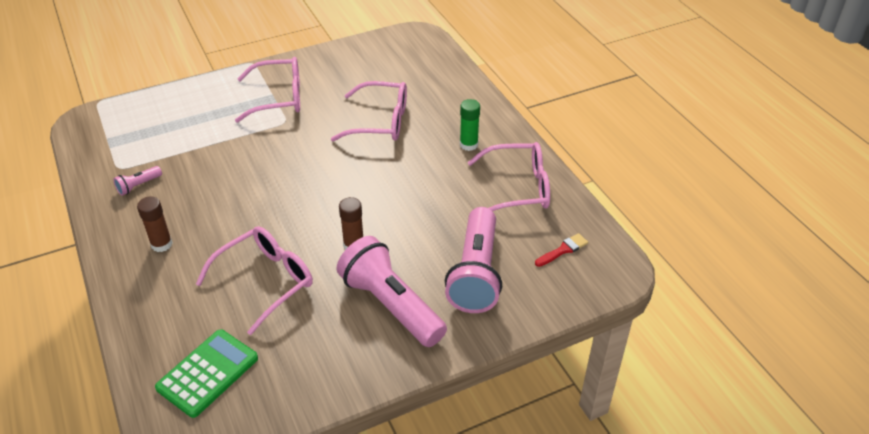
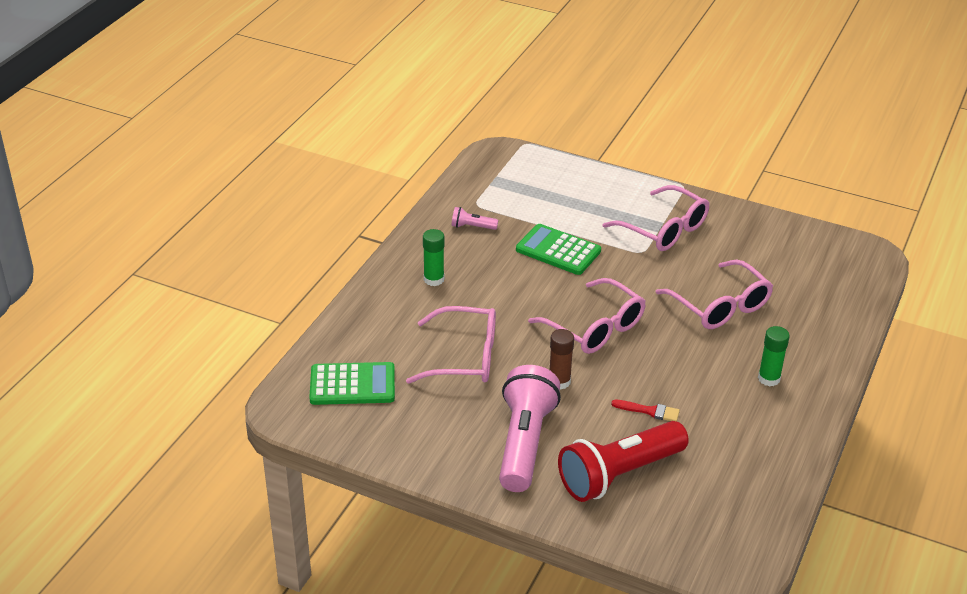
camera: 50 degrees right, 5 degrees down
(161, 244) = (434, 279): brown glue stick -> green glue stick
(227, 159) = (558, 250): none -> green calculator
(476, 273) = (619, 474): pink flashlight -> red flashlight
(517, 188) = (756, 443): pink glasses -> pink glasses (594, 327)
(563, 250) = (718, 517): red brush -> red brush (649, 411)

